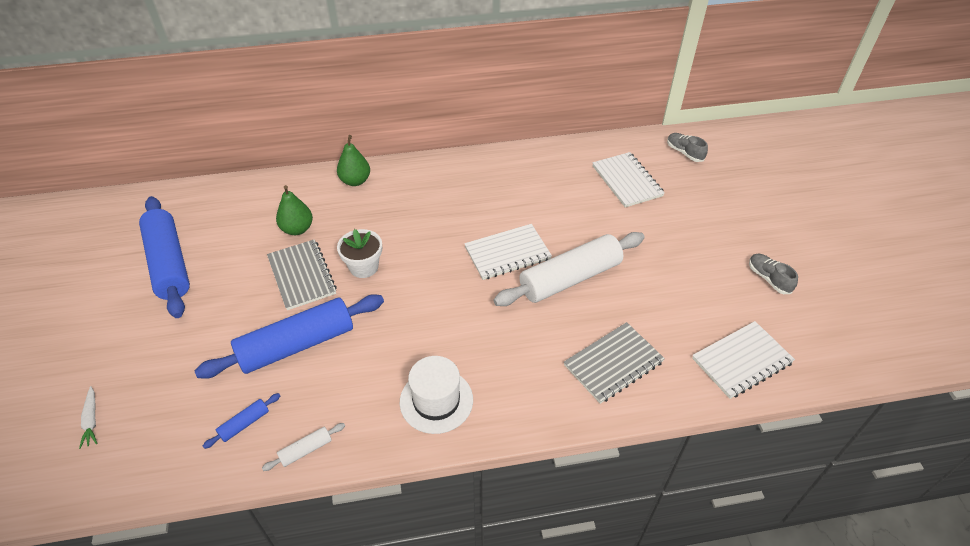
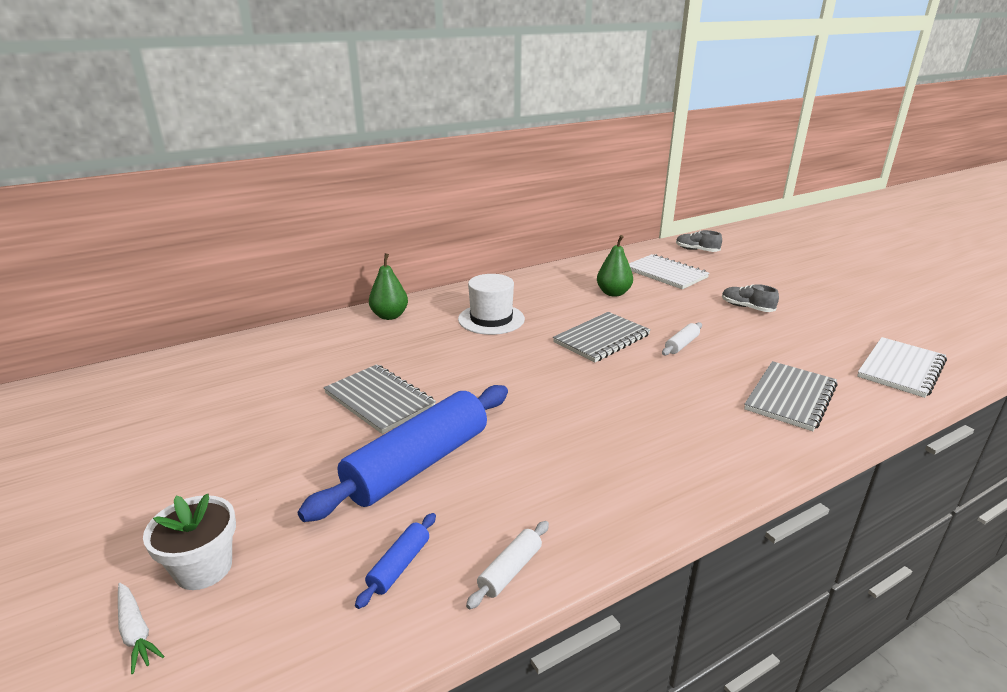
camera: 20 degrees left, 20 degrees down
(169, 264) = (185, 425): blue rolling pin -> none
(297, 229) = (346, 363): green pear -> green pear (613, 293)
(364, 267) = (451, 378): white flower pot -> white flower pot (203, 568)
(436, 400) = (636, 474): white hat -> white hat (491, 319)
(507, 253) = (601, 339): white notebook -> grey notebook
(570, 278) = (681, 345): white rolling pin -> white rolling pin, size x0.41
(768, 278) = (855, 311): grey shoe -> grey shoe (747, 307)

